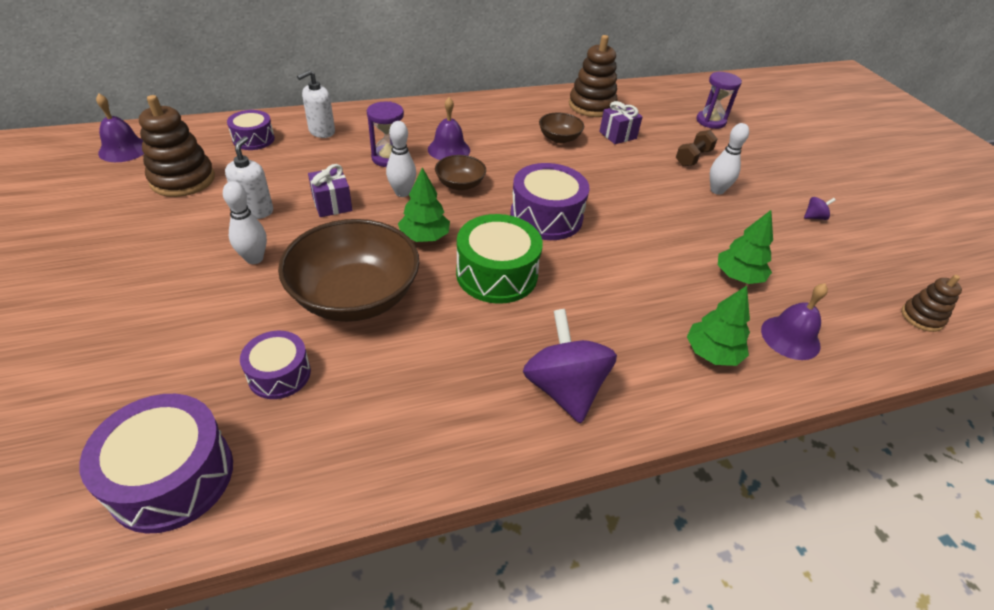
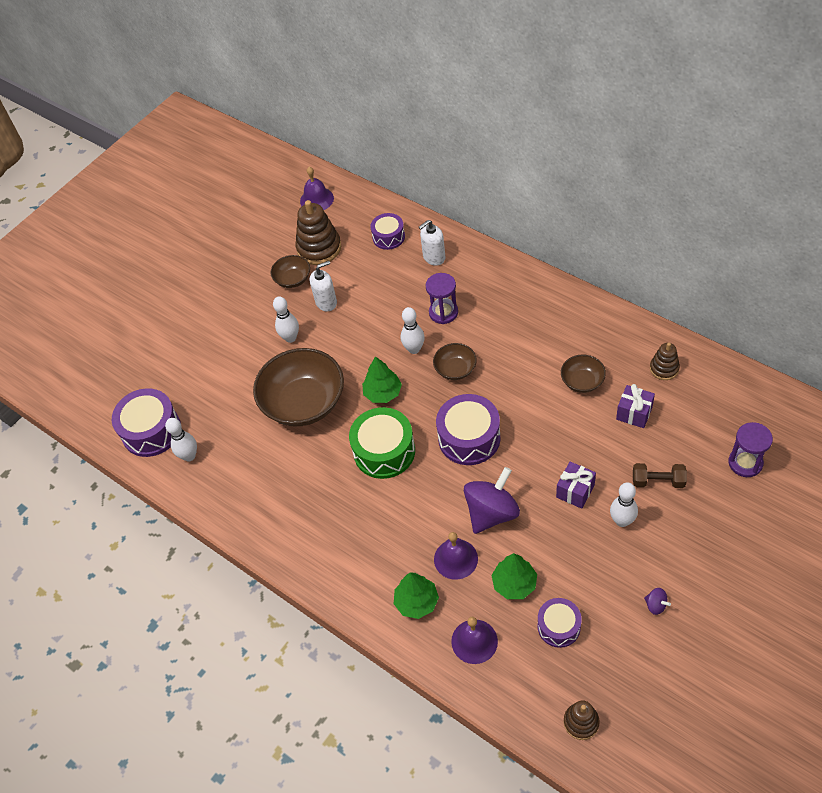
camera: 65 degrees right, 10 degrees up
(184, 215) = (293, 279): none -> brown bowl
(278, 453) = (189, 456): none -> white bowling pin
(279, 374) = (228, 418): purple drum -> purple drum (558, 626)
(321, 132) = (434, 257): white soap dispenser -> white soap dispenser turned 45 degrees counterclockwise
(332, 204) = (367, 328): purple gift -> purple gift (575, 491)
(449, 149) = (490, 333): purple bell -> purple bell (455, 559)
(564, 388) = (322, 542): purple spinning top -> purple spinning top (492, 513)
(591, 106) = (664, 368): brown stacking toy -> brown stacking toy, size x0.57

